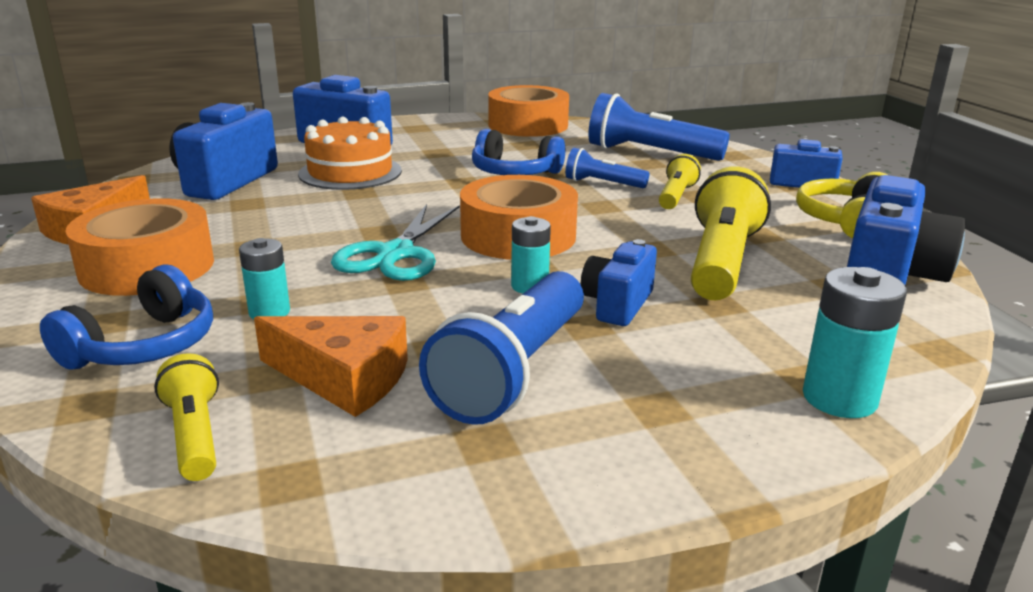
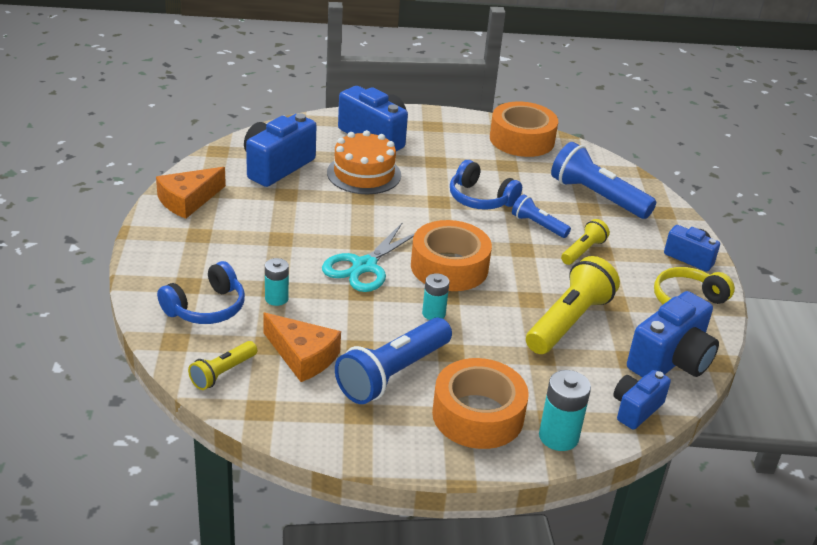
camera: 15 degrees right, 10 degrees up
(147, 267) = (215, 244): orange tape -> orange tape (478, 415)
(195, 435) = (222, 373): yellow flashlight -> yellow flashlight turned 135 degrees counterclockwise
(617, 304) = (478, 341): blue camera -> blue camera (636, 409)

